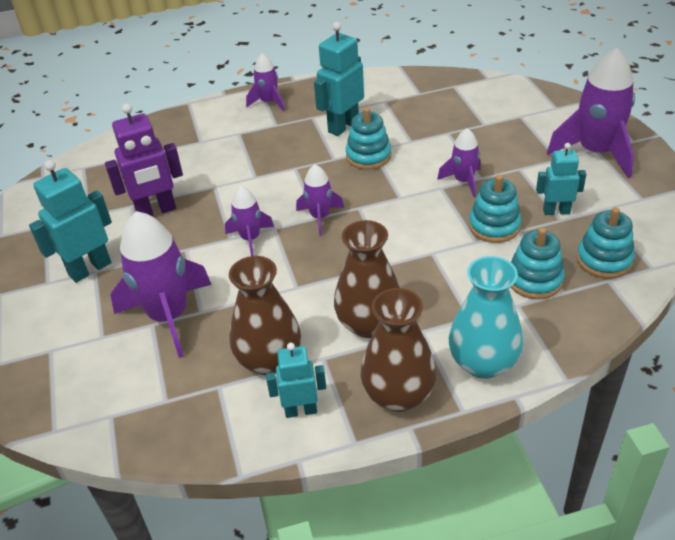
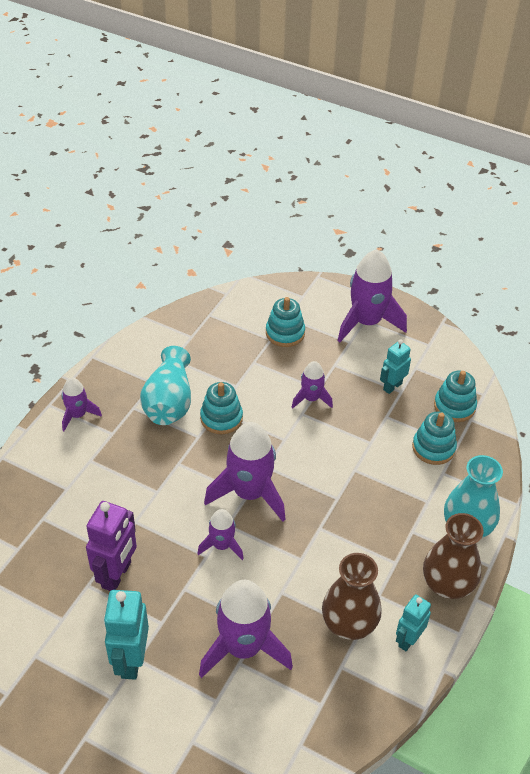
camera: 50 degrees left, 5 degrees up
(320, 217) = (249, 493): purple rocket -> purple rocket, size x1.86
(343, 126) = (169, 402): turquoise robot -> turquoise vase
(369, 324) = (377, 550): brown vase -> none
(494, 226) = (369, 423): turquoise stacking toy -> turquoise stacking toy (285, 333)

